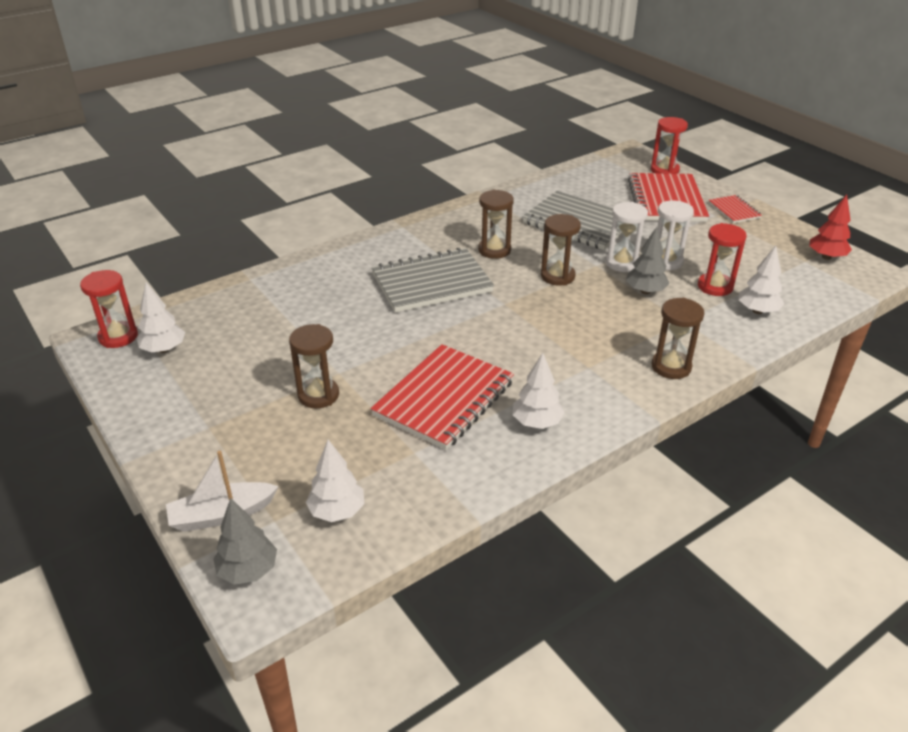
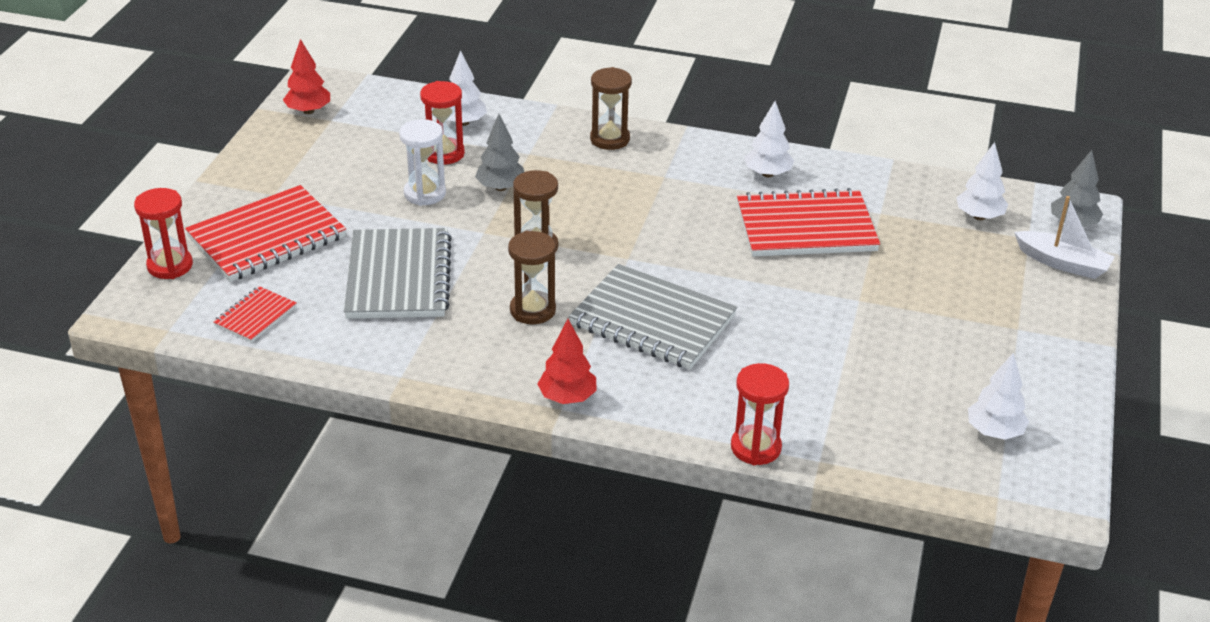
camera: 130 degrees left, 0 degrees up
(118, 337) = (1030, 482): red hourglass -> red hourglass (755, 447)
(318, 395) = (899, 294): brown hourglass -> none
(408, 231) = (567, 398): none -> red tree
(622, 263) = (460, 218): white hourglass -> none
(734, 211) = (249, 186): red notebook -> red notebook (255, 316)

